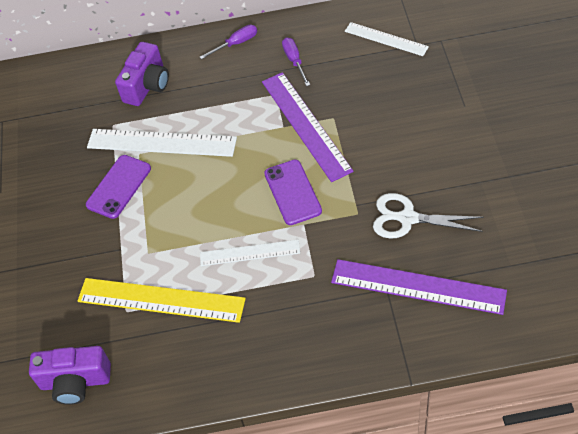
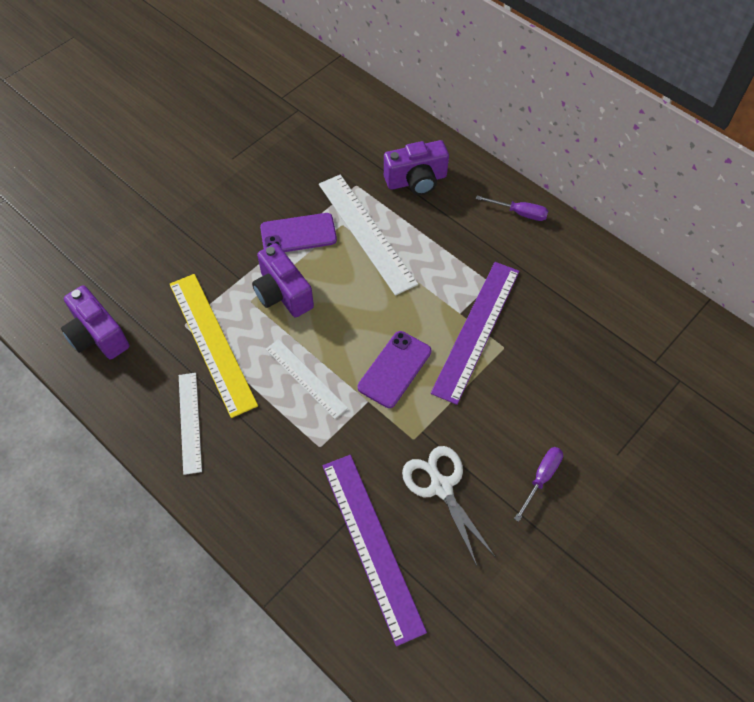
camera: 45 degrees right, 5 degrees up
(162, 227) = (282, 293): none -> purple camera
(294, 61) = (541, 272): purple screwdriver -> purple screwdriver (541, 478)
(386, 39) = (637, 330): white ruler -> white ruler (190, 422)

